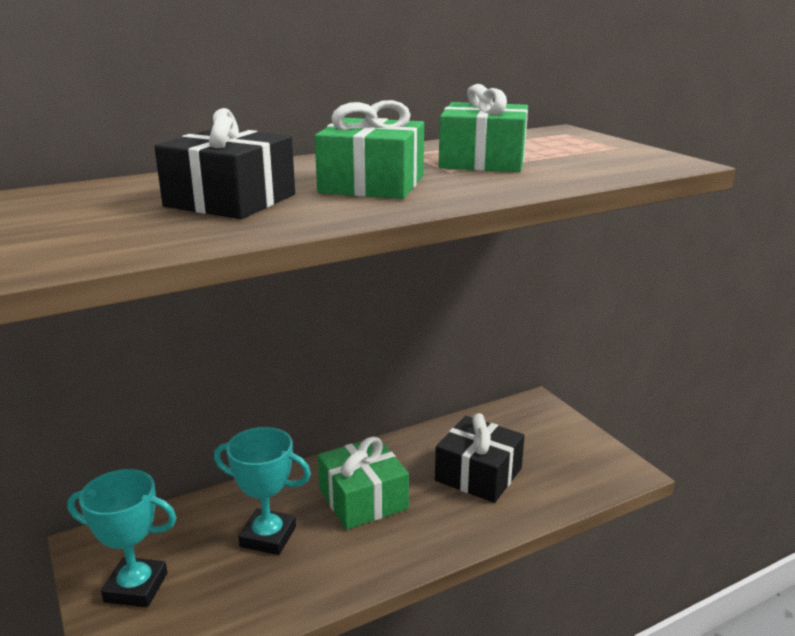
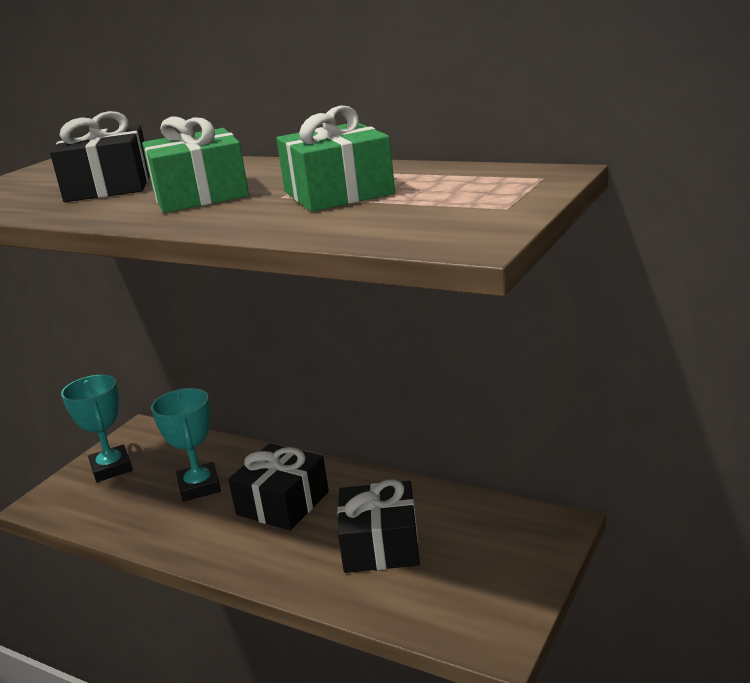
camera: 60 degrees right, 0 degrees up
(363, 499) = (282, 503): green gift -> black gift

